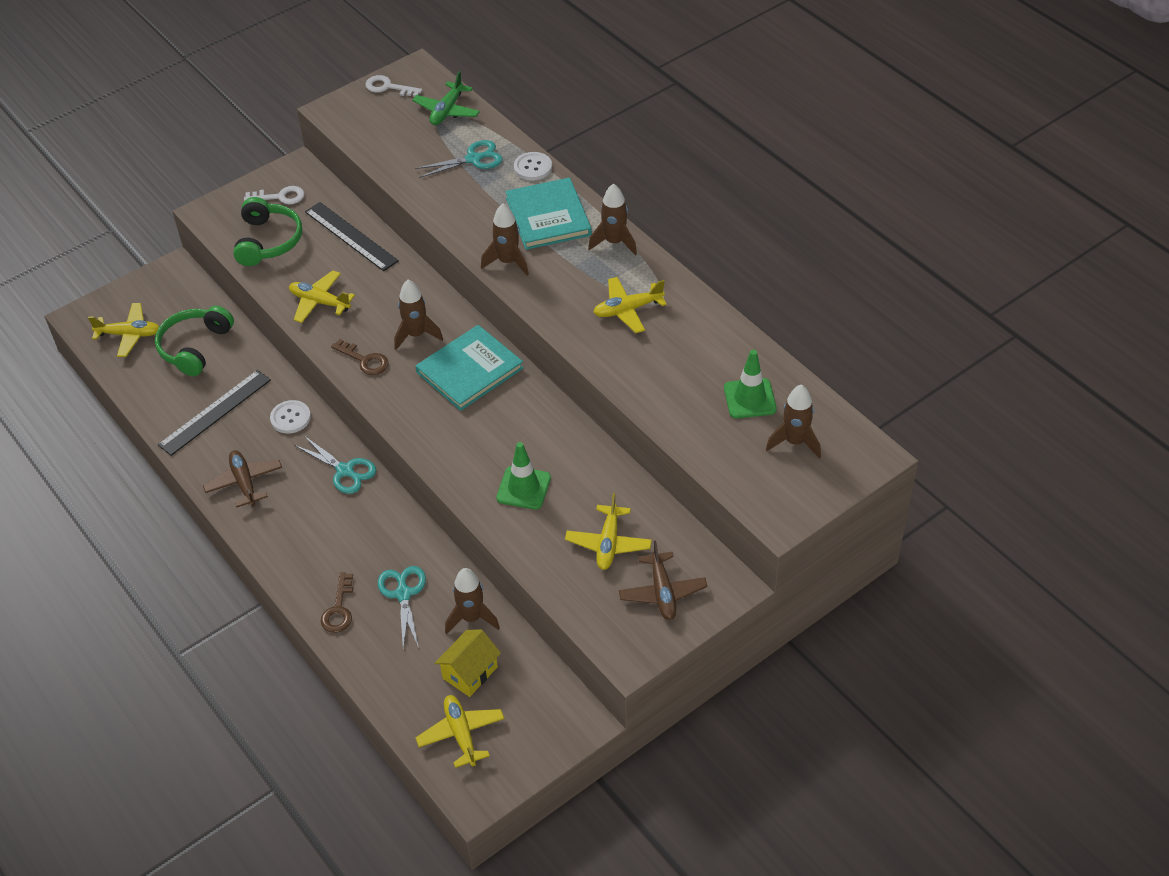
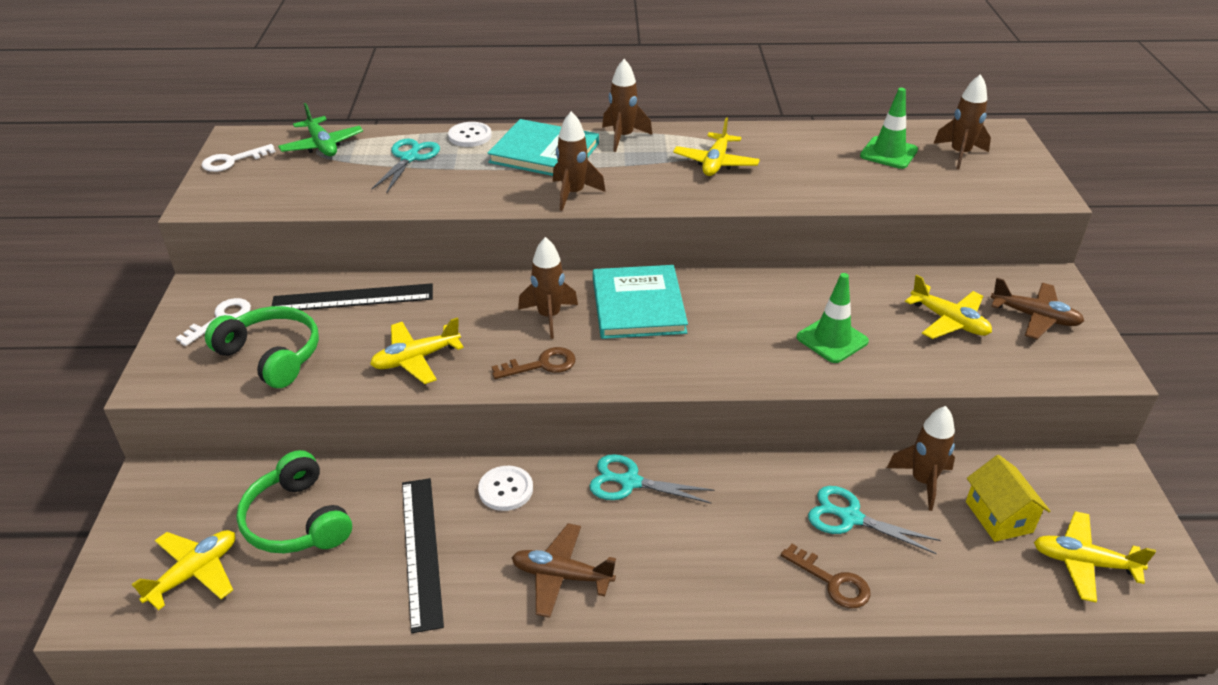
camera: 55 degrees left, 10 degrees down
(345, 471) = (630, 482): turquoise scissors -> turquoise scissors turned 150 degrees counterclockwise

